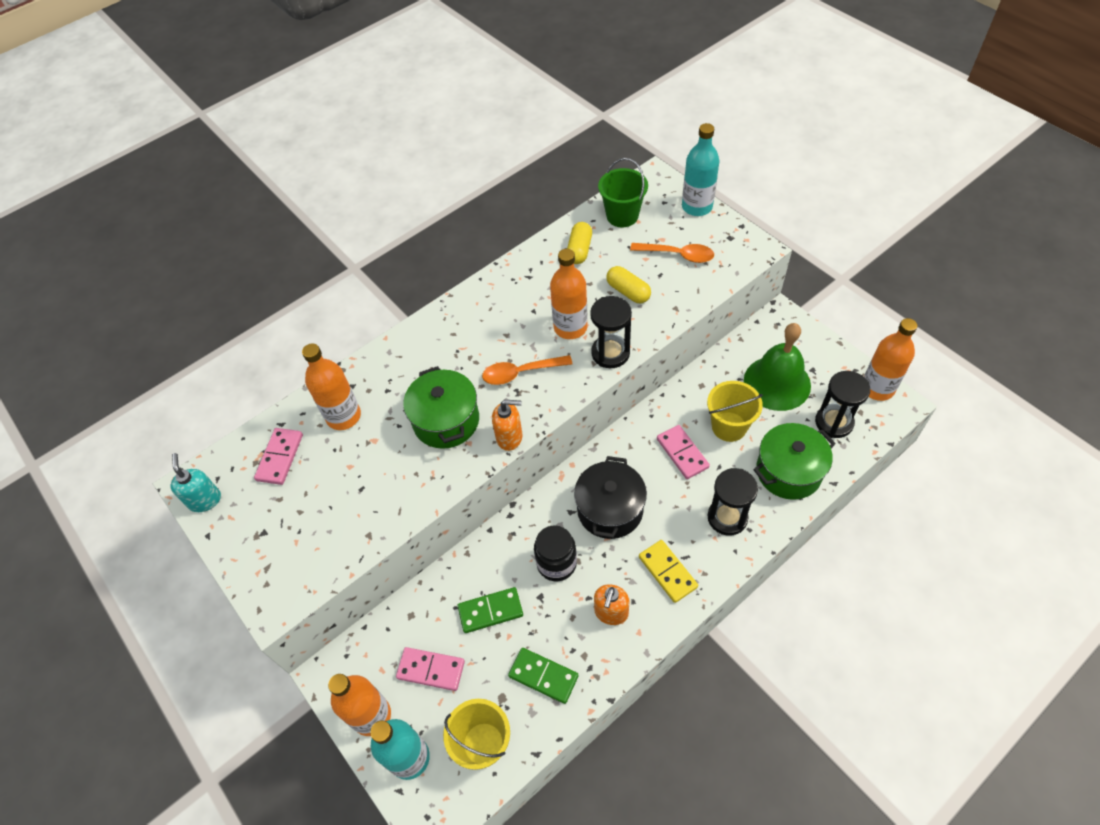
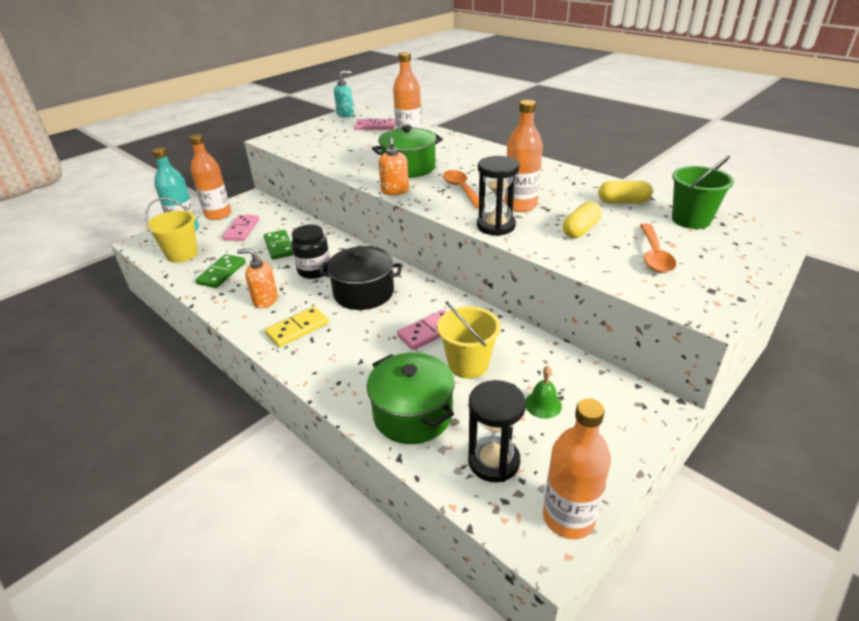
camera: 80 degrees right, 20 degrees down
(697, 207) = (747, 264): turquoise bottle -> none
(727, 517) = (353, 365): black hourglass -> none
(777, 383) = (543, 404): green bell -> green bell, size x0.43

